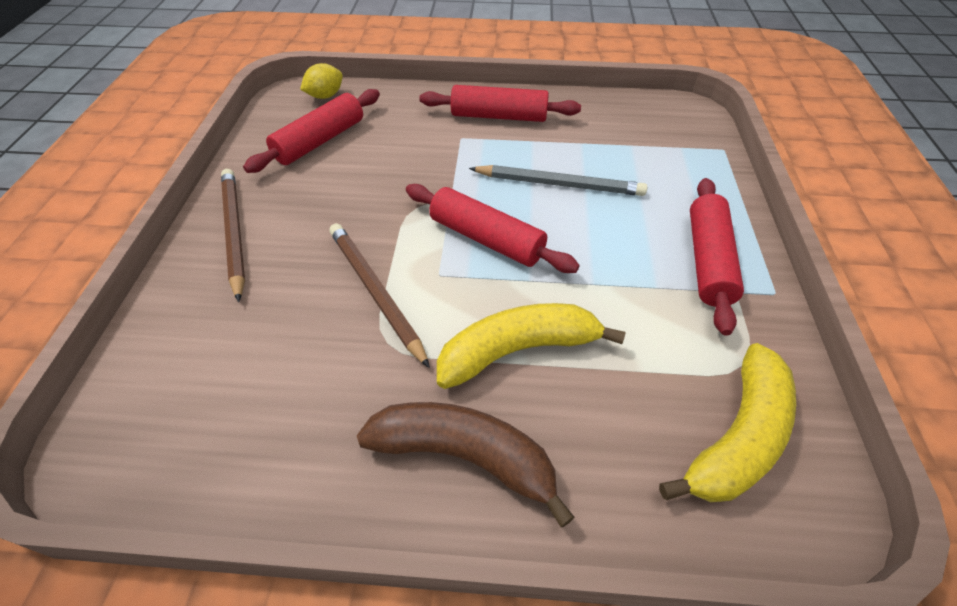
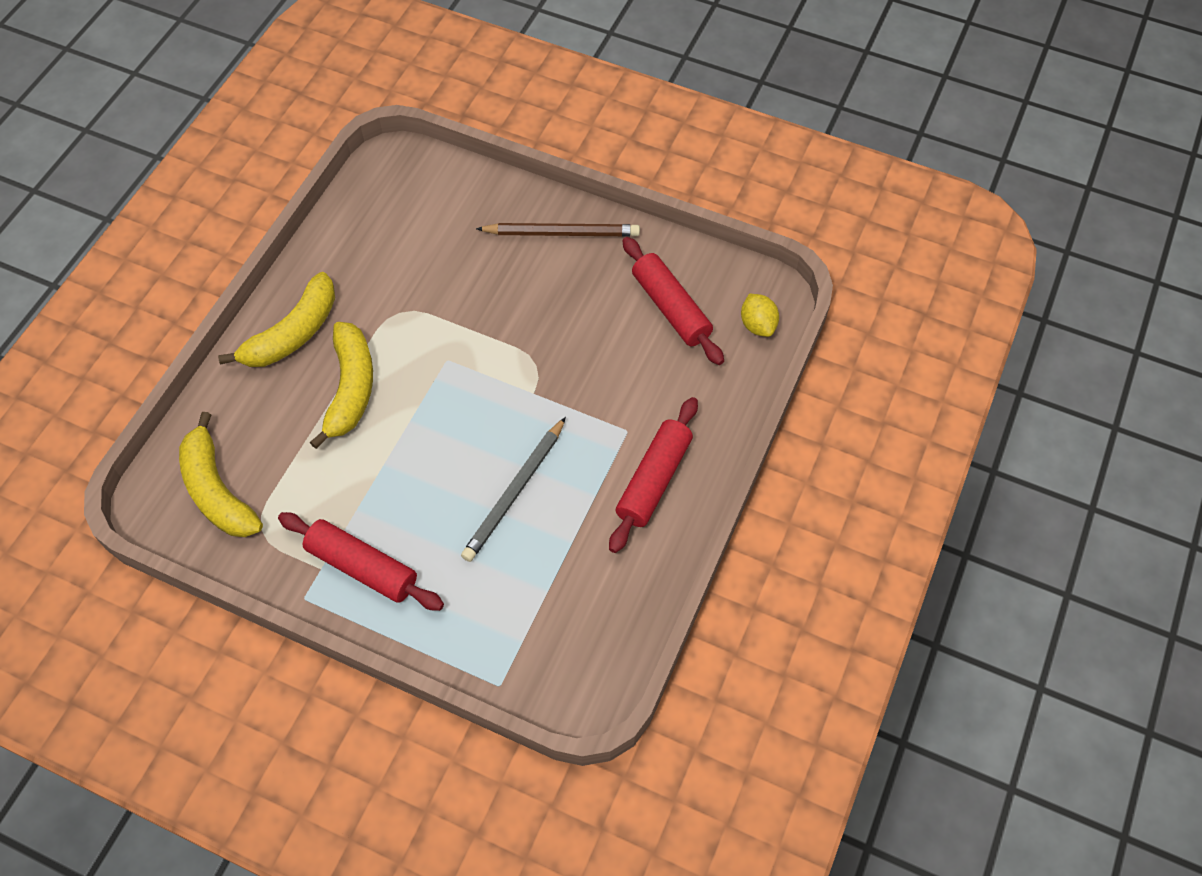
camera: 110 degrees right, 10 degrees up
(376, 292) = (449, 314): brown pencil -> none
(465, 456) = (293, 333): brown banana -> yellow banana
(486, 239) = (470, 405): red rolling pin -> none

